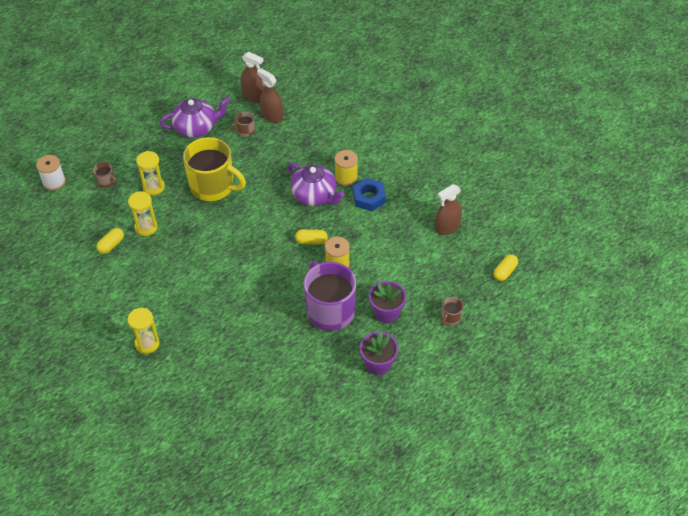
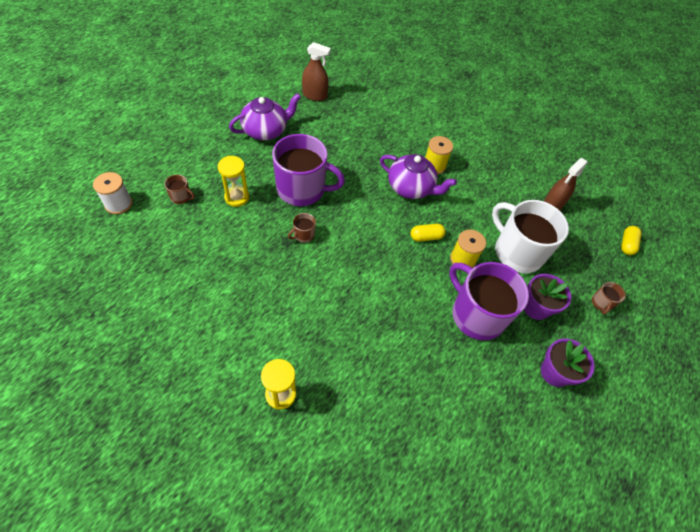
camera: 20 degrees left, 5 degrees up
(111, 245) = (204, 271): yellow capsule -> none
(146, 227) = (240, 244): yellow hourglass -> none
(213, 186) = (302, 189): yellow mug -> purple mug
(245, 131) = (317, 129): brown mug -> brown mug (303, 235)
(272, 116) = (339, 112): brown spray bottle -> none
(369, 198) = (465, 184): blue nut -> none
(391, 265) = (517, 252): none -> white mug

